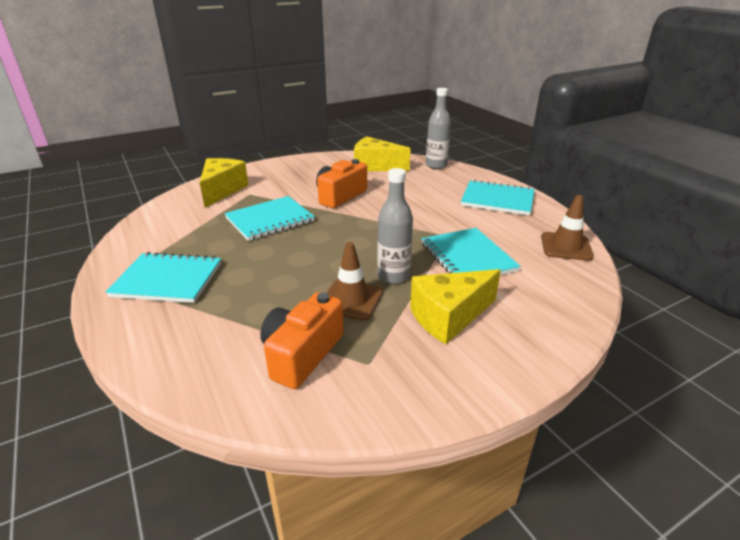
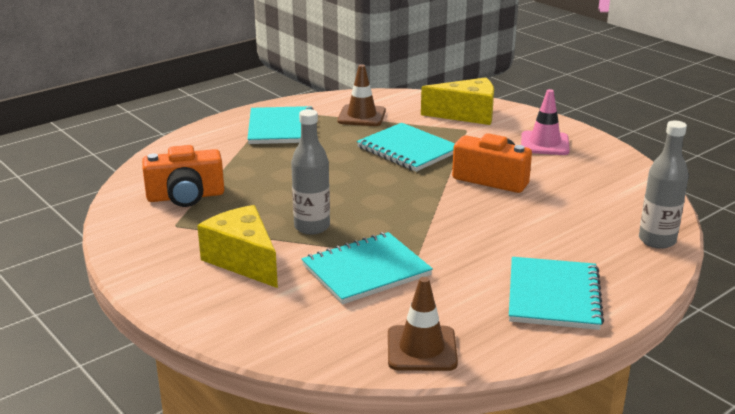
camera: 80 degrees right, 5 degrees down
(294, 173) = (544, 144): none -> pink traffic cone
(302, 354) = (185, 196): orange camera -> orange camera turned 150 degrees clockwise
(351, 300) = (264, 209): brown traffic cone -> brown traffic cone (361, 116)
(375, 166) = (611, 193): yellow cheese -> none

